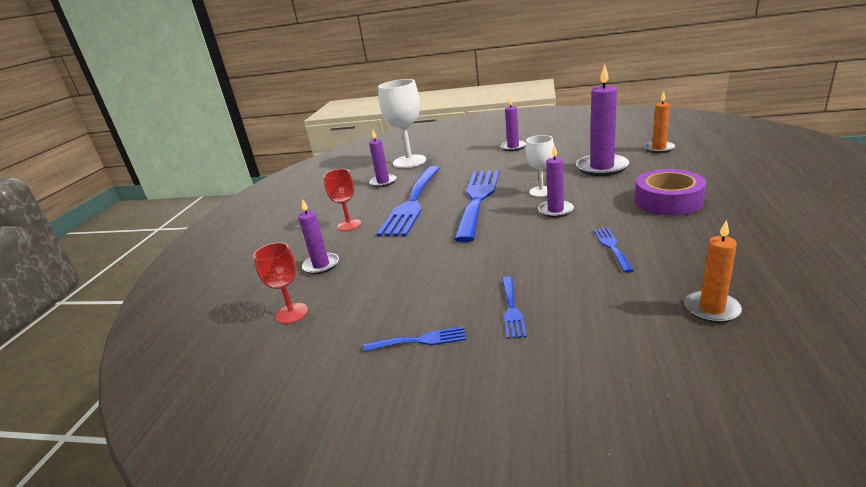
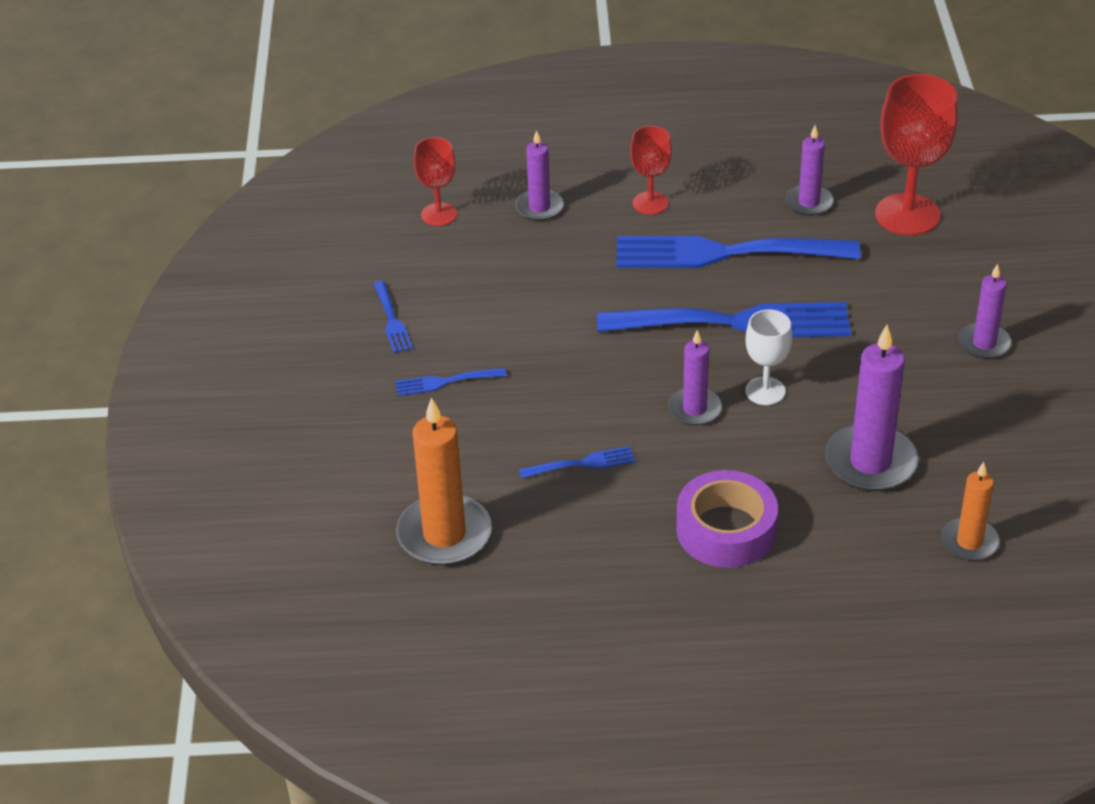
camera: 75 degrees right, 15 degrees up
(409, 161) = (907, 215): white goblet -> red goblet
(712, 309) = (444, 534): orange candle -> orange candle, size x1.67

